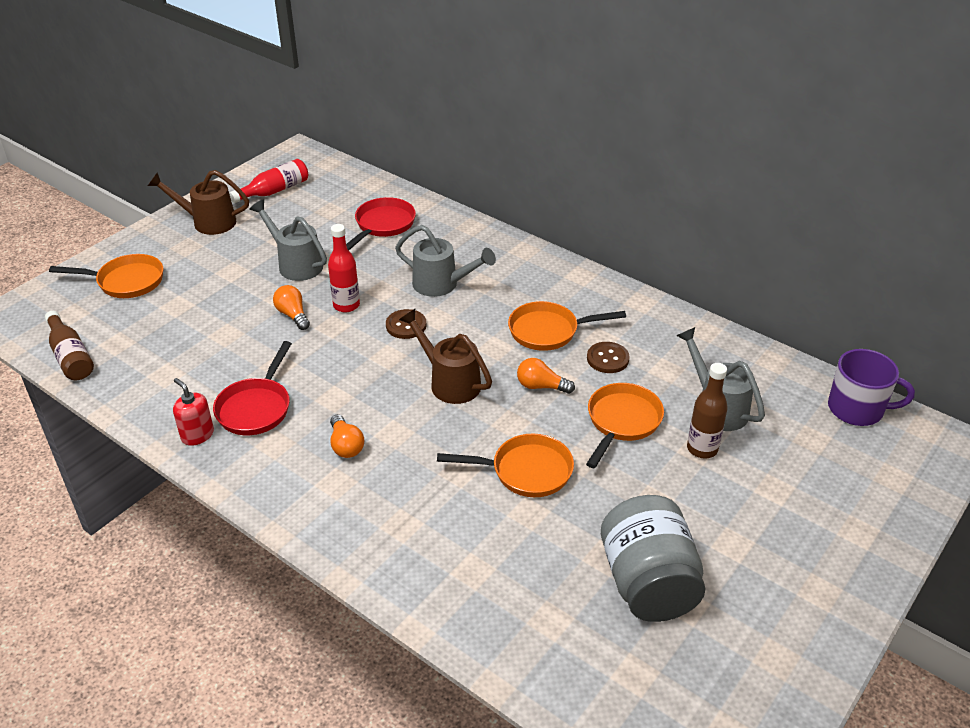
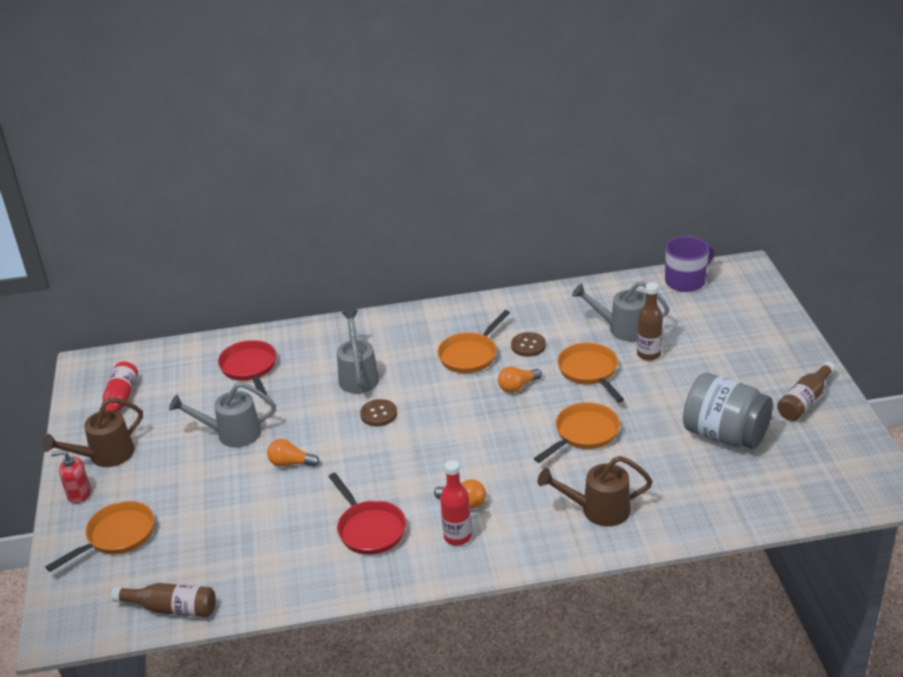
camera: 45 degrees left, 5 degrees down
(197, 435) = (360, 573): red soap dispenser -> red soap dispenser (79, 494)
(346, 305) = (317, 431): red bottle -> red bottle (457, 537)
(441, 285) = (358, 376): grey watering can -> grey watering can turned 75 degrees counterclockwise
(450, 382) = (462, 423): brown watering can -> brown watering can (598, 510)
(787, 623) = (804, 401): none -> brown bottle

